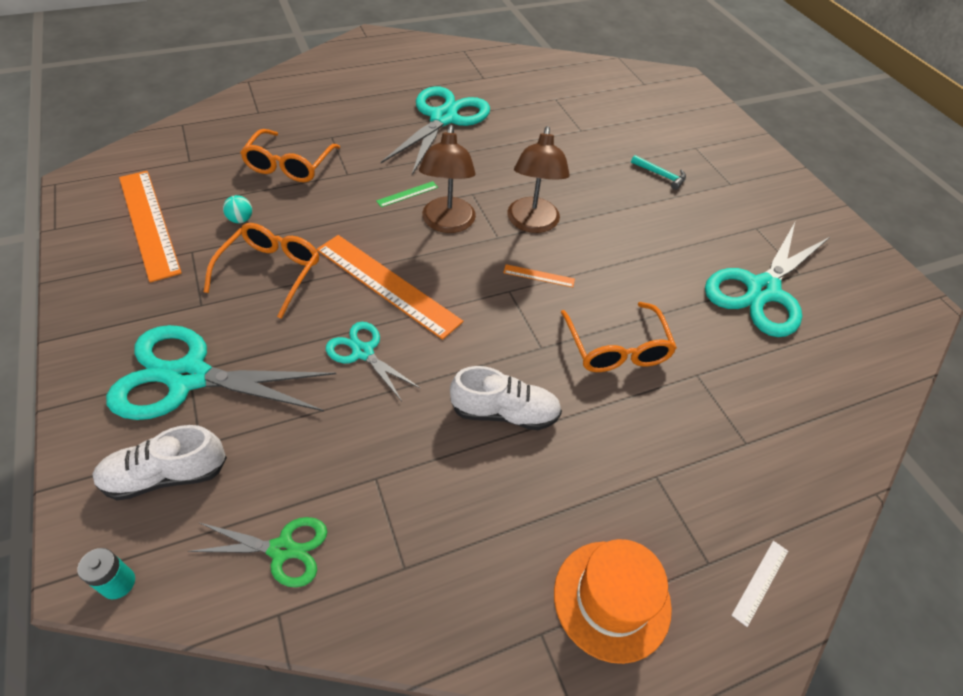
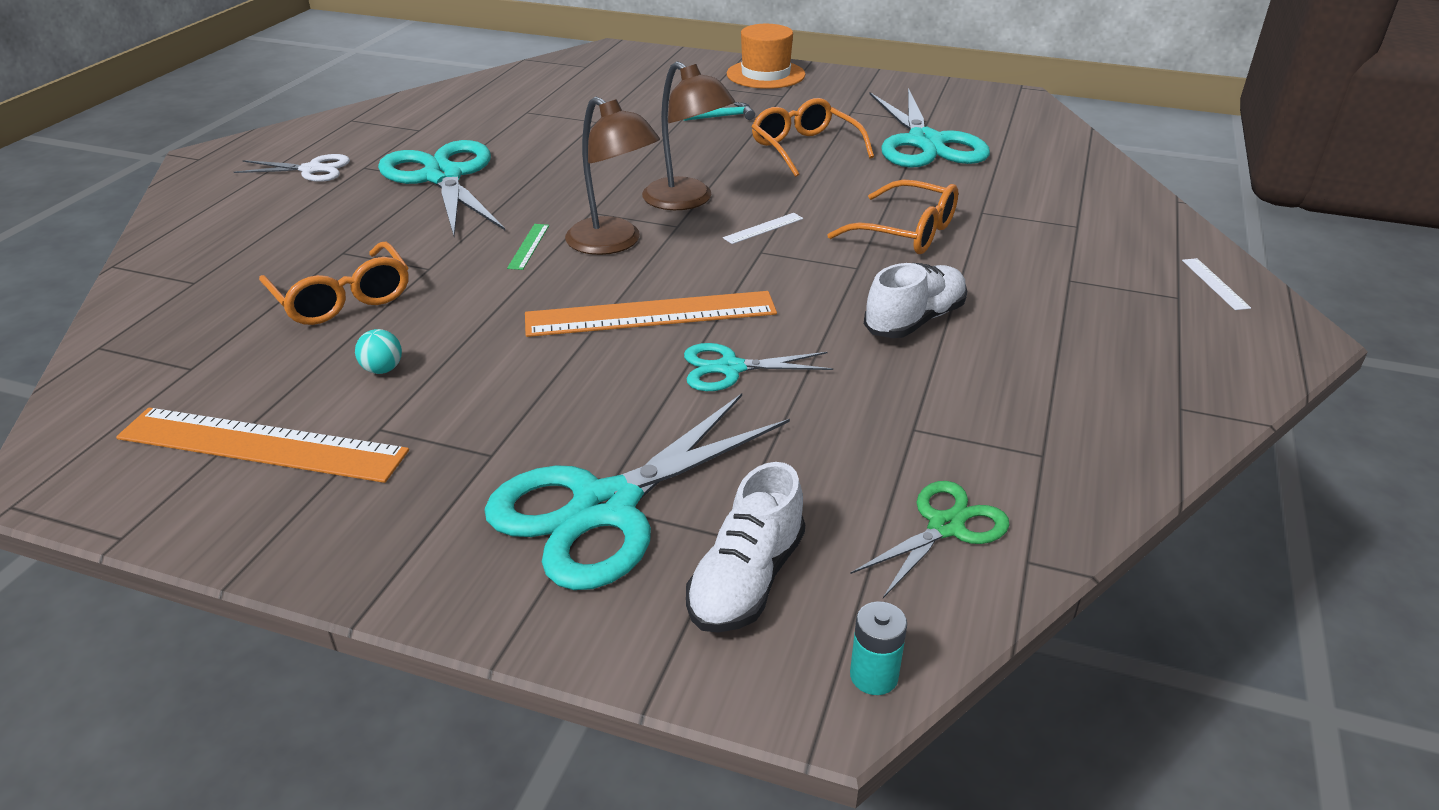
camera: 45 degrees left, 15 degrees down
(270, 272) = (513, 382): orange glasses -> orange glasses (805, 149)
(397, 74) = (311, 170): none -> white scissors
(539, 276) = (763, 228): orange ruler -> white ruler
(612, 599) = (1175, 357): orange hat -> orange hat (765, 74)

